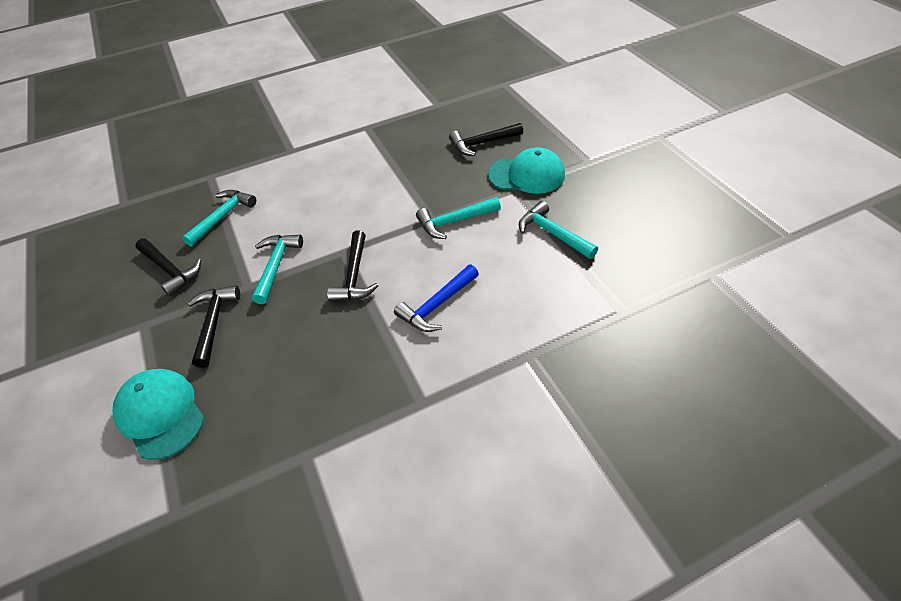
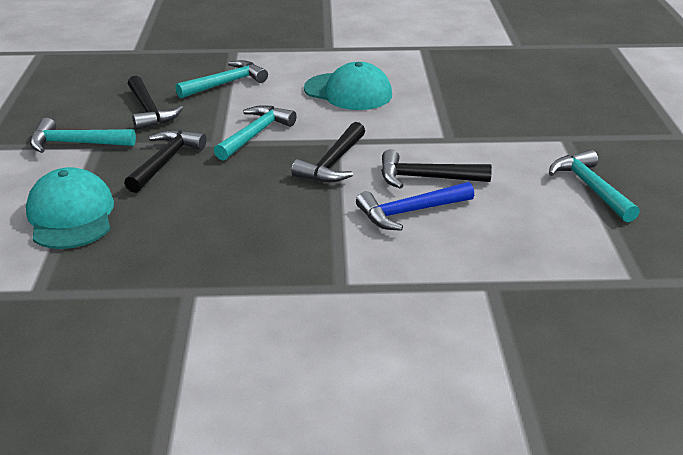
camera: 20 degrees right, 15 degrees down
(454, 221) = (475, 148): turquoise hammer -> turquoise hammer (76, 143)
(482, 143) = (552, 90): black hammer -> black hammer (426, 178)
(527, 175) = (590, 129): turquoise cap -> turquoise cap (348, 92)

